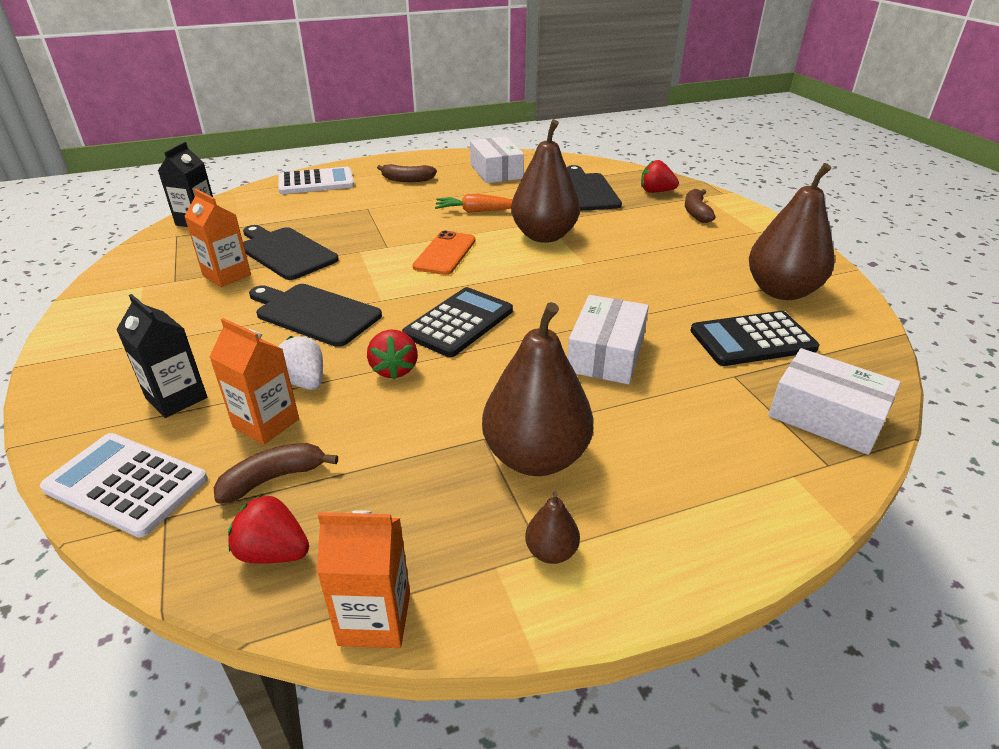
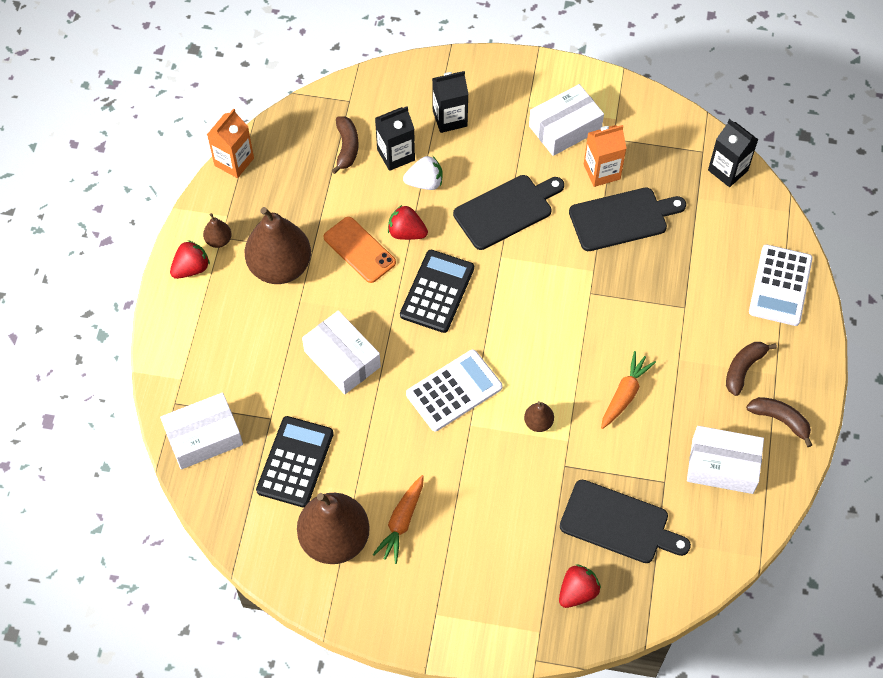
camera: 120 degrees right, 25 degrees up
(126, 484) = (385, 89): white calculator -> white calculator (454, 391)
(167, 311) = (565, 128): none -> white box
(266, 423) = (396, 155): orange carton -> black carton
(273, 552) = (296, 136): red strawberry -> red strawberry (191, 268)
(445, 253) = (550, 329): orange phone -> orange phone (359, 250)
(459, 323) = (437, 291): black calculator -> black calculator turned 135 degrees counterclockwise
(544, 236) = (538, 422): brown pear -> brown pear, size x0.43
(696, 212) = (507, 592): brown banana -> brown banana (780, 420)
(715, 266) = (401, 522): none -> orange carrot

